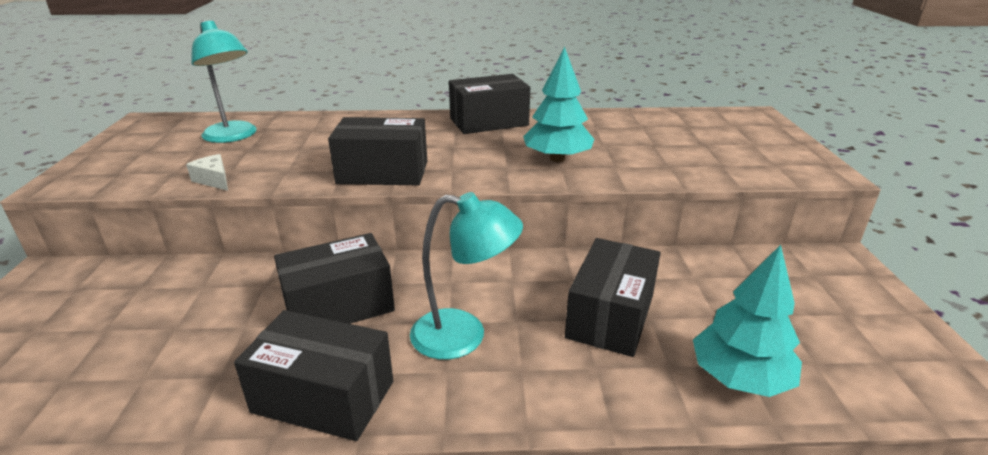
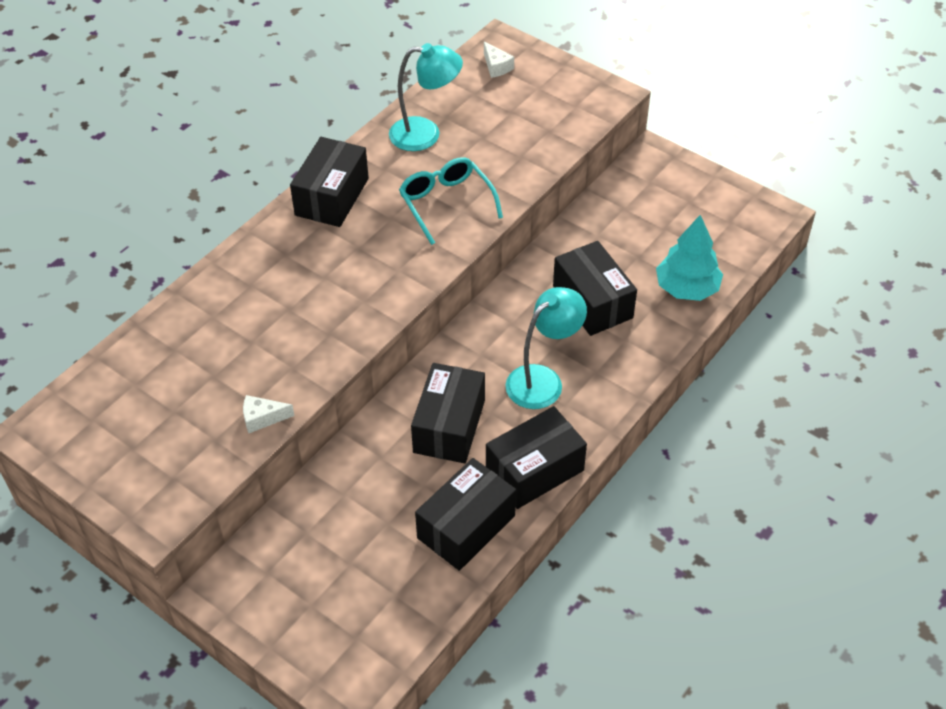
camera: 50 degrees left, 20 degrees up
(234, 136) = (167, 376): turquoise lamp -> turquoise lamp (426, 134)
(383, 172) = (361, 312): black box -> black box (466, 527)
(557, 159) = (446, 204): turquoise tree -> turquoise glasses
(731, 122) = (496, 67): none -> white cheese

